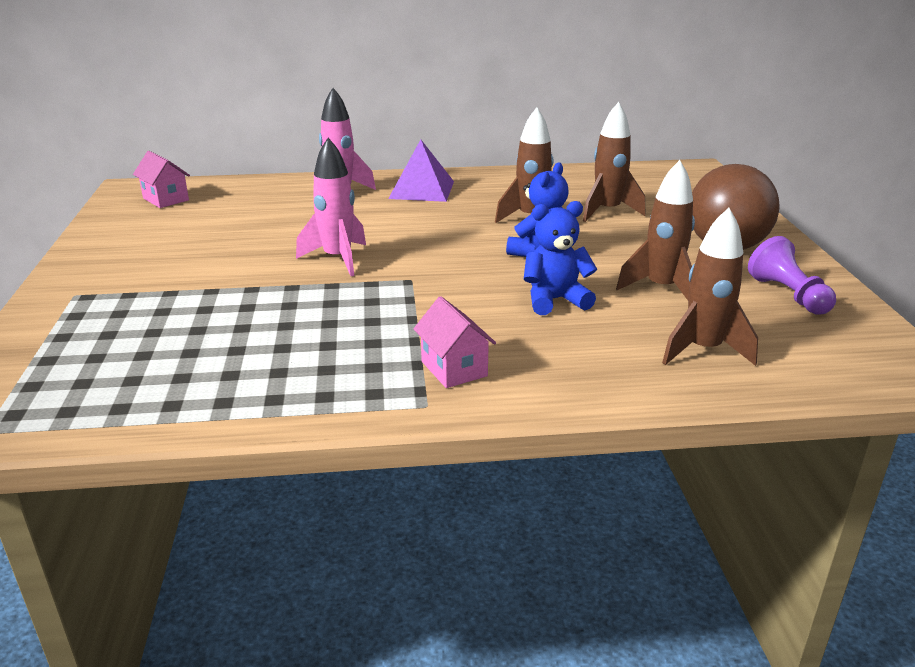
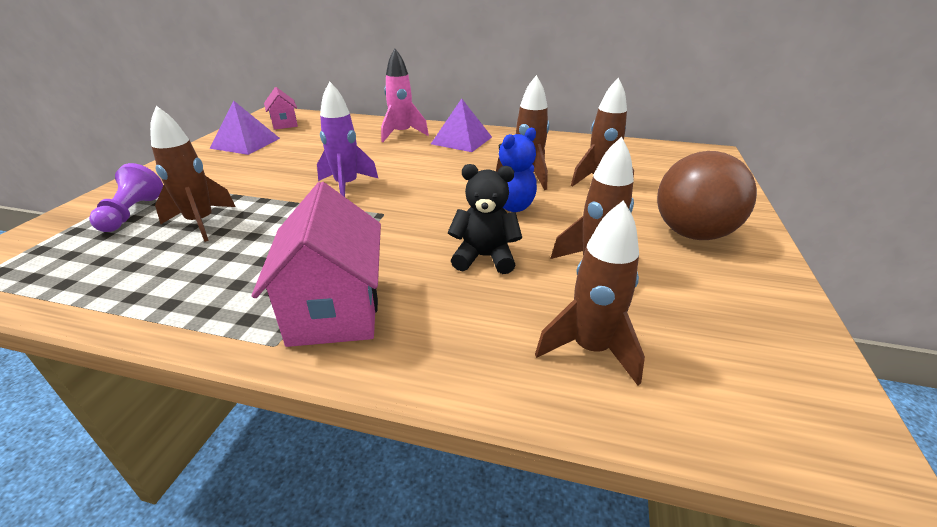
camera: 20 degrees right, 5 degrees up
(142, 230) = (245, 143): none -> purple pyramid
(206, 324) = (201, 223): none -> brown rocket
(338, 259) = (347, 186): pink rocket -> purple rocket
(454, 369) = (335, 310): pink house -> pink house, size x1.78
(555, 300) = (484, 257): blue teddy bear -> black teddy bear
(788, 295) = (730, 301): purple pawn -> purple pawn (132, 213)

